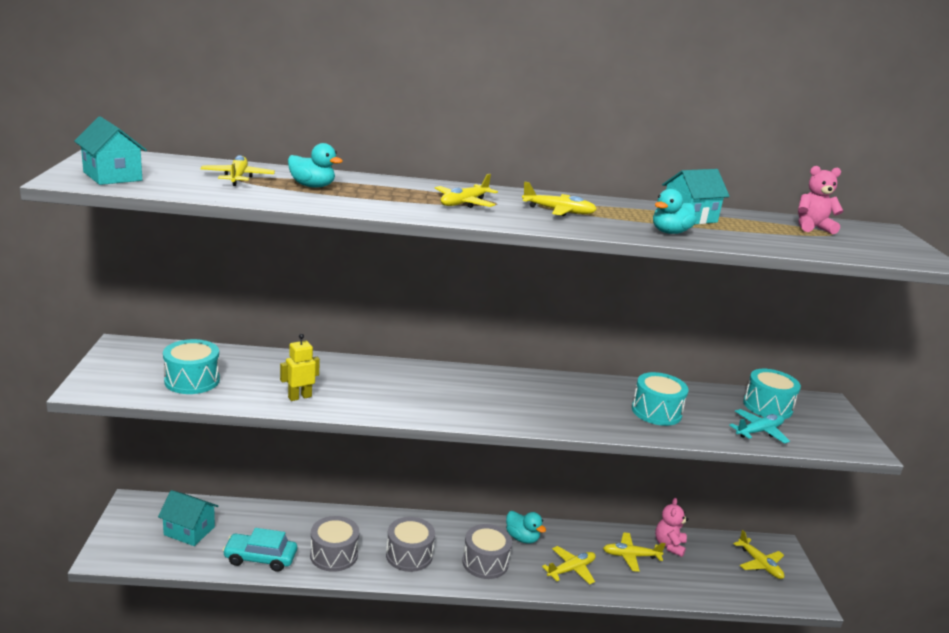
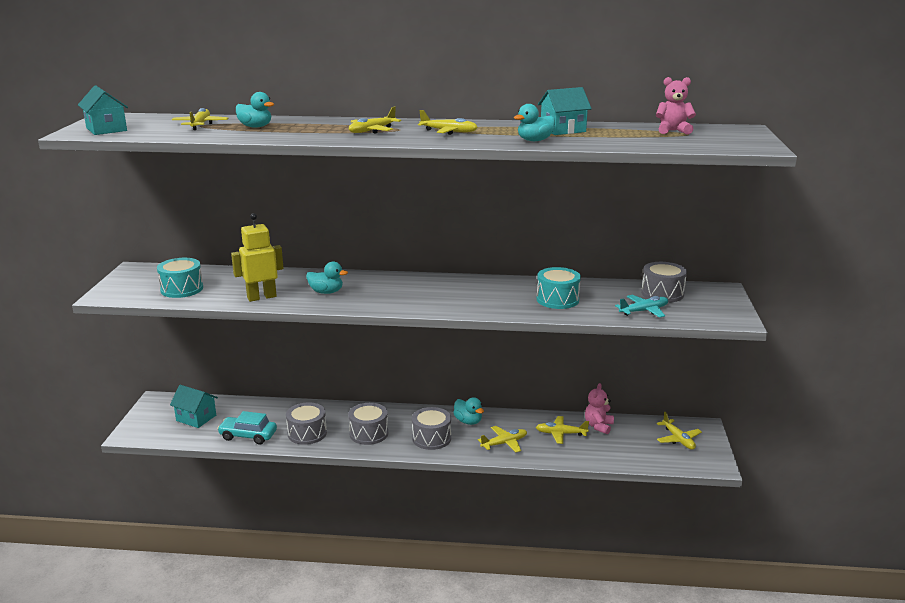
camera: 10 degrees right, 0 degrees up
(299, 397) = (261, 297): yellow robot -> yellow robot, size x1.57
(379, 391) = (326, 292): none -> turquoise duck
(767, 406) = (662, 293): turquoise drum -> grey drum

